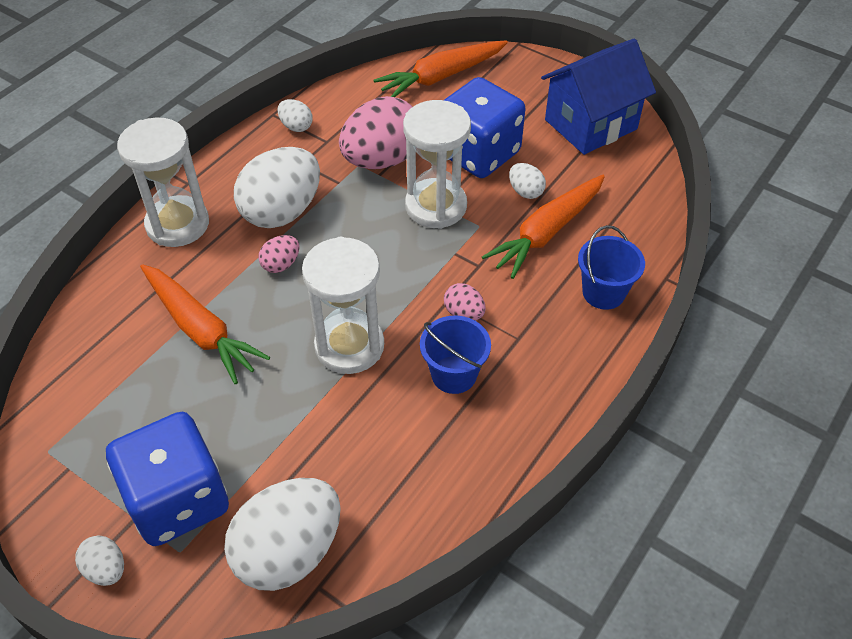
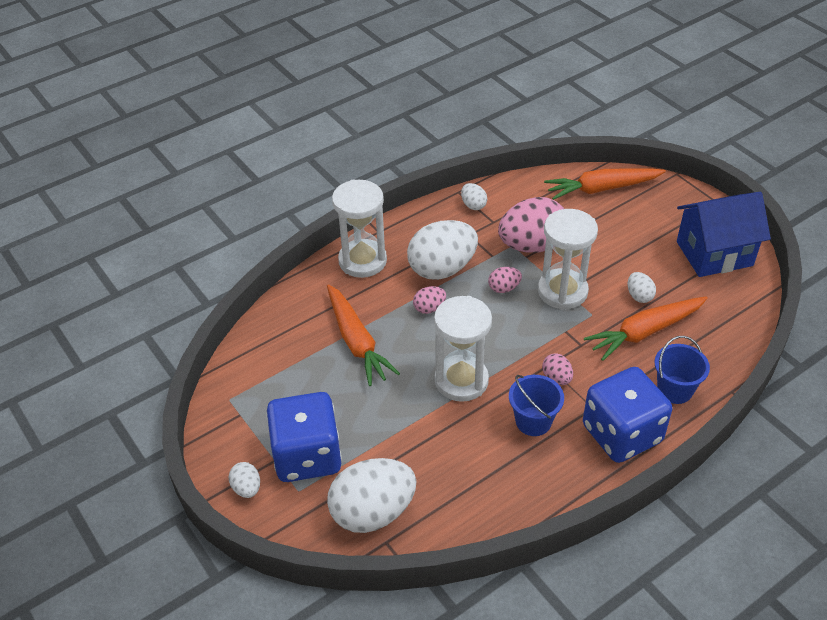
camera: 20 degrees right, 5 degrees down
(365, 218) = (504, 288): none -> pink egg
(478, 153) = (611, 257): blue dice -> blue dice (621, 434)

